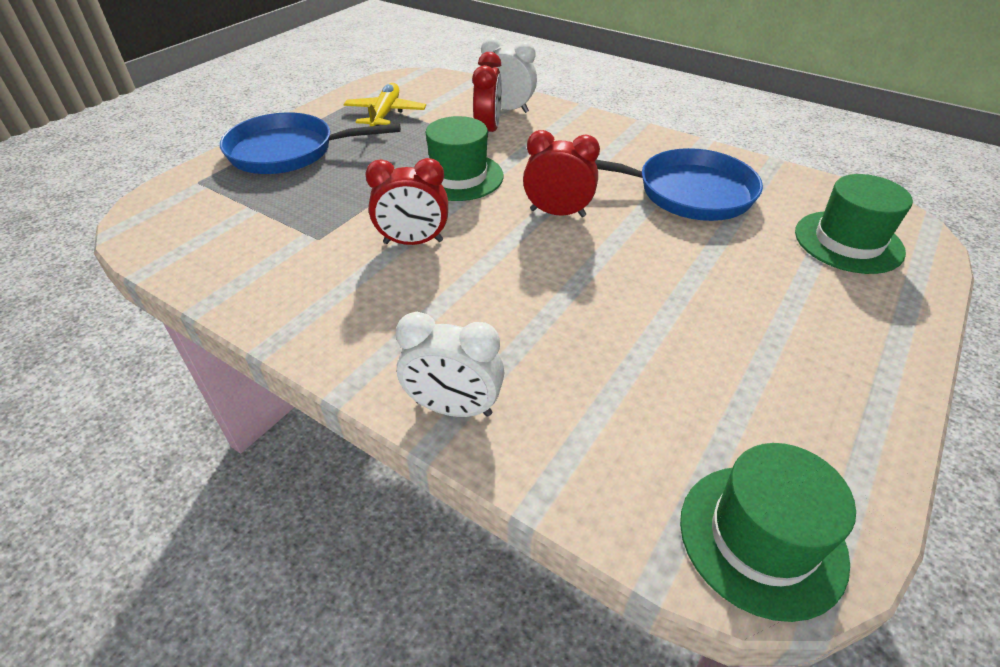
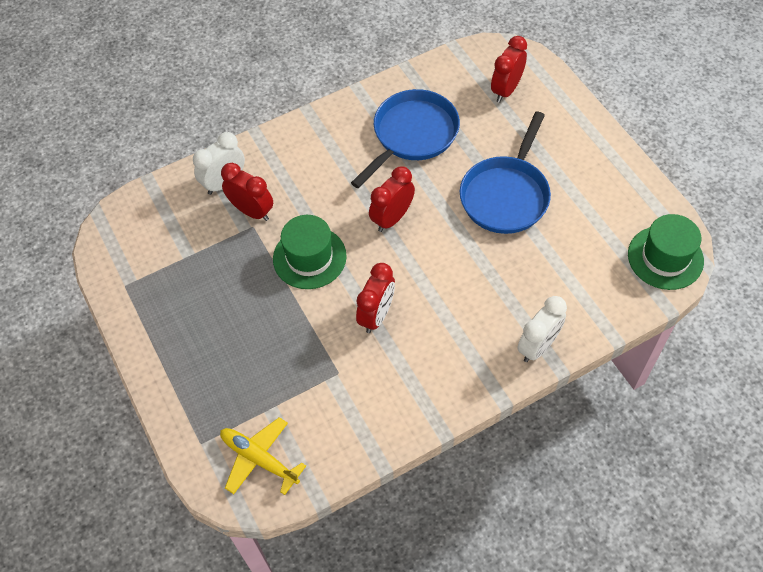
camera: 60 degrees left, 15 degrees up
(289, 152) = (192, 364): blue pan -> blue pan (506, 195)
(385, 114) = (170, 273): yellow plane -> yellow plane (259, 459)
(848, 242) = (506, 90): green hat -> red clock

